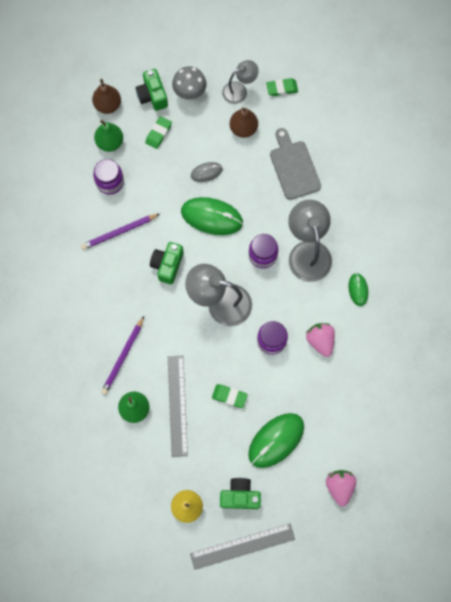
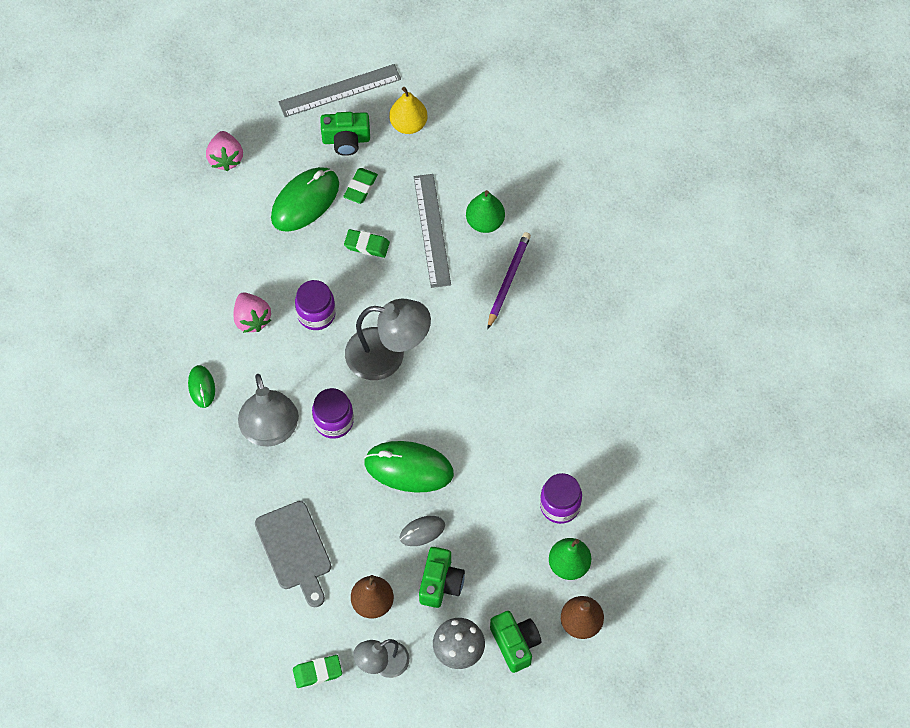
camera: 175 degrees right, 10 degrees down
(119, 232) = (536, 437): purple pencil -> none
(158, 133) = (499, 584): green eraser -> green eraser (360, 187)
(167, 265) = (464, 398): green camera -> green camera (440, 583)

